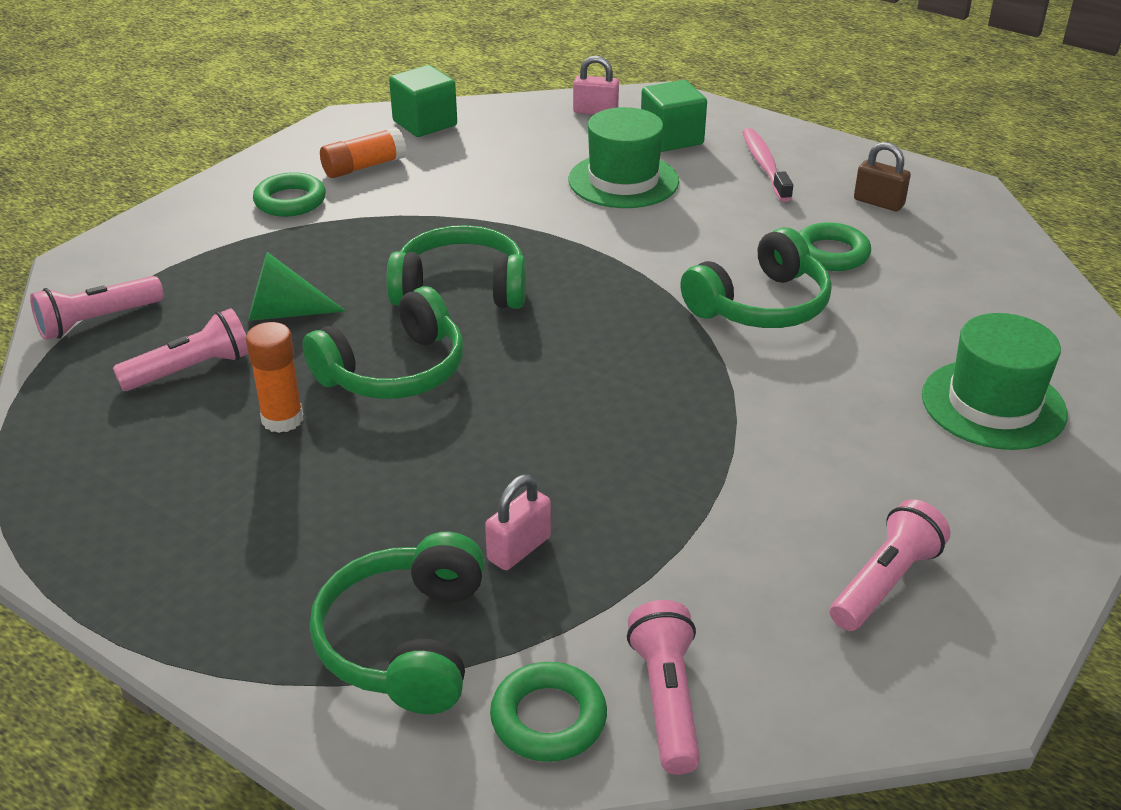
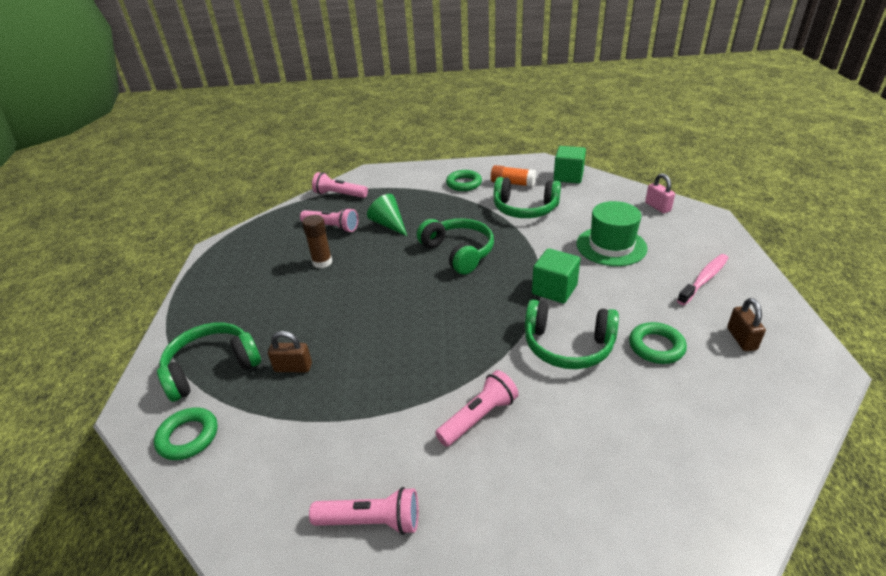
camera: 55 degrees right, 0 degrees up
(282, 419) = (322, 262): orange glue stick -> brown glue stick
(394, 370) = (381, 269): green headphones -> green headphones (525, 209)
(519, 548) = (293, 367): pink padlock -> brown padlock
(666, 700) = (221, 472): pink flashlight -> pink flashlight (478, 417)
(671, 138) = (675, 239): green cube -> green cube (554, 289)
(993, 404) = (596, 496): green hat -> none

